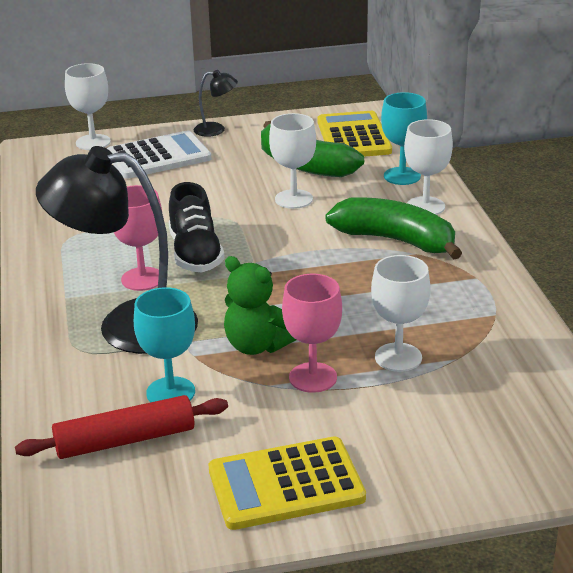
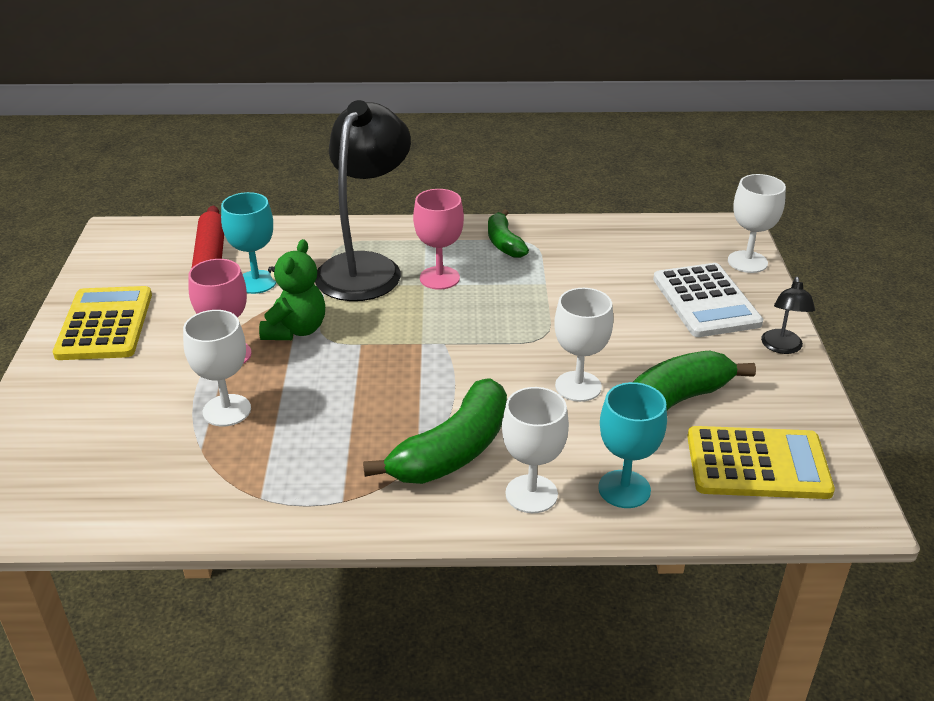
camera: 100 degrees right, 5 degrees up
(69, 252) = (504, 243): none -> green banana
(195, 254) = (474, 310): black shoe -> none
(257, 346) = (296, 330): green teddy bear -> green teddy bear turned 150 degrees clockwise

